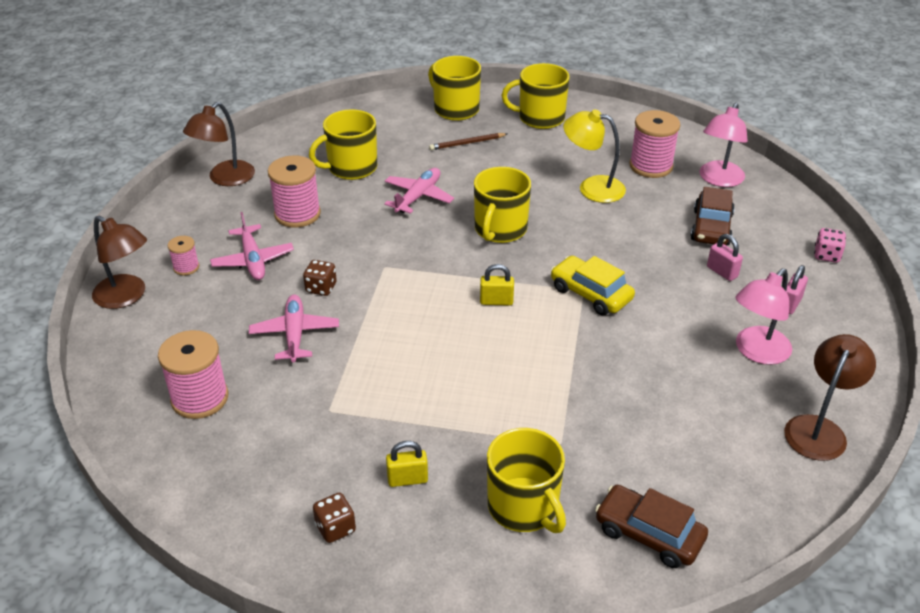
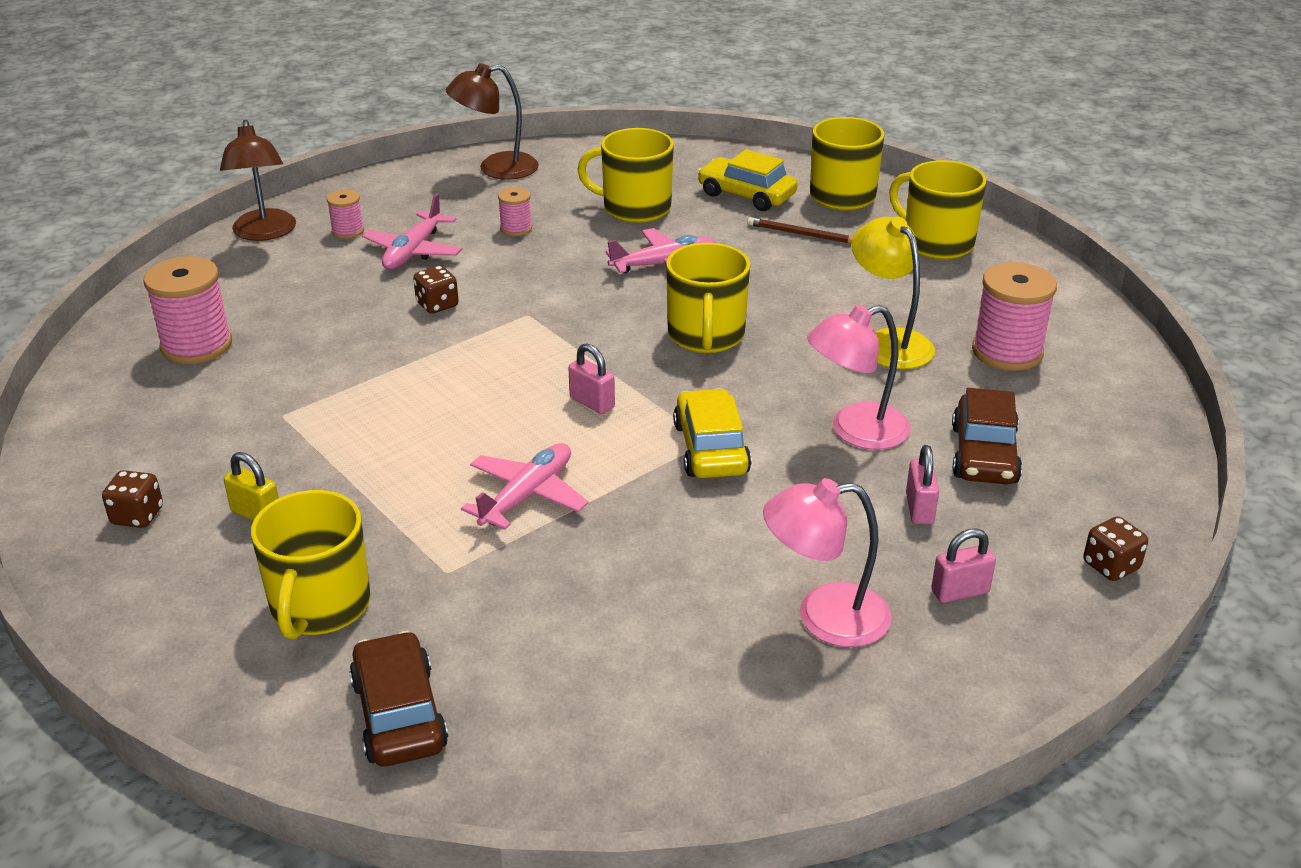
camera: 40 degrees right, 5 degrees down
(295, 334) = (353, 333): pink plane -> pink plane (527, 495)
(297, 214) = (516, 228): pink spool -> pink spool, size x0.52
(404, 131) = (746, 195): none -> yellow car
(496, 301) = (592, 403): yellow padlock -> pink padlock
(500, 229) = (706, 335): yellow mug -> yellow mug turned 60 degrees counterclockwise
(711, 227) = (984, 454): brown car -> brown car turned 45 degrees counterclockwise
(718, 180) = (1083, 407): pink lamp -> pink lamp (855, 431)
(819, 429) = (772, 745): brown lamp -> none
(826, 255) = (1111, 566): pink dice -> brown dice

